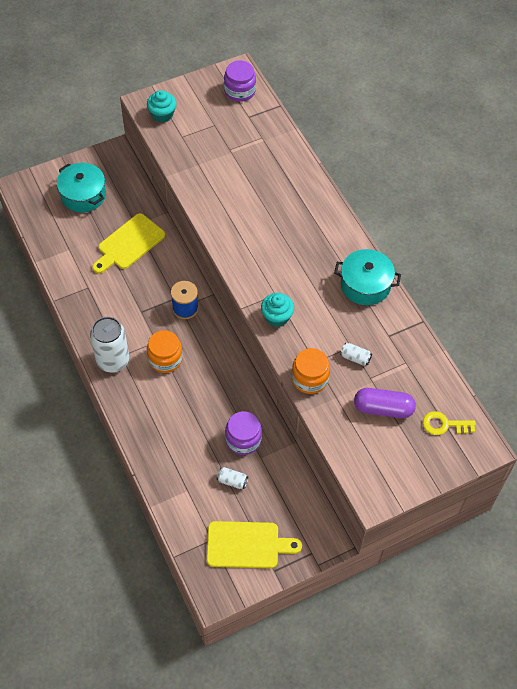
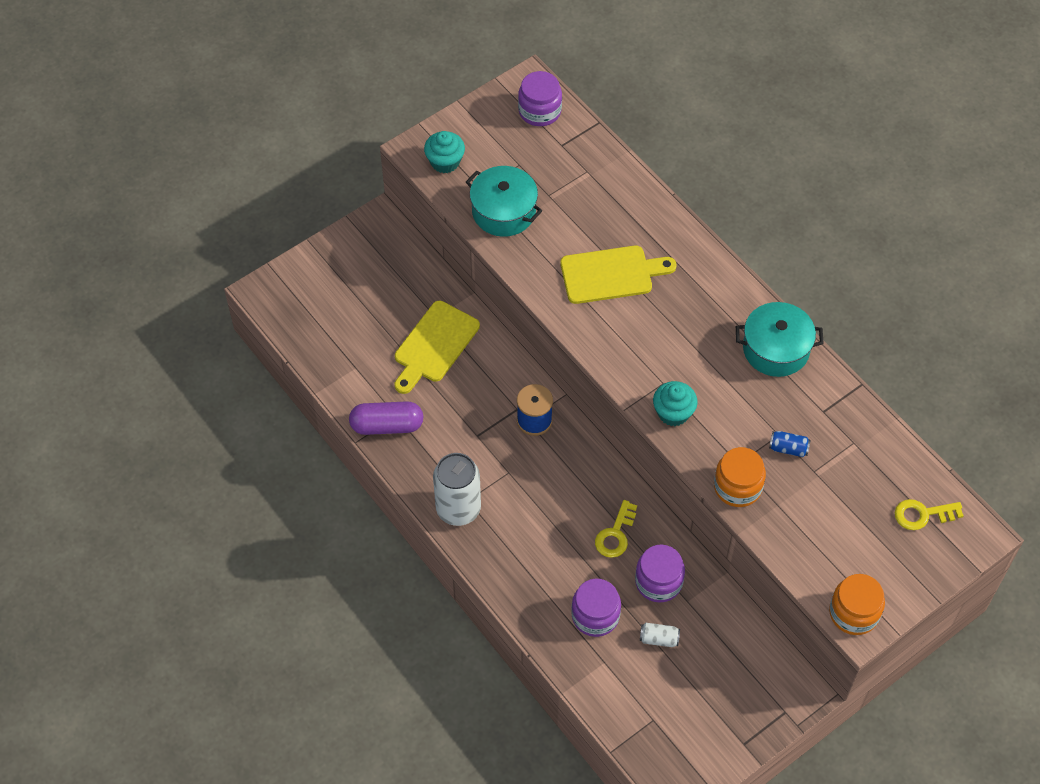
camera: 10 degrees left, 0 degrees up
(83, 195) = (353, 288): turquoise pot -> turquoise pot (504, 211)
(165, 359) = (527, 493): orange jar -> orange jar (854, 613)
(190, 455) = (595, 615): none -> purple jar
(221, 400) = (615, 534): none -> yellow key
(247, 545) = (700, 718): yellow cutting board -> yellow cutting board (611, 274)
(355, 358) = (788, 448): white can -> blue can
(383, 408) = (840, 508): purple capsule -> purple capsule (387, 425)

